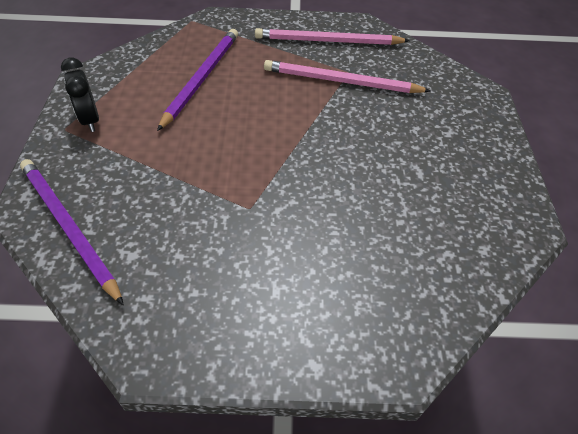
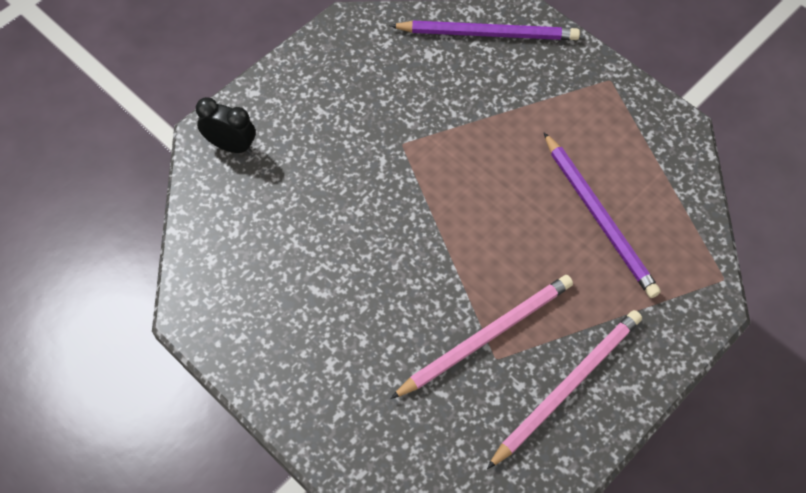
camera: 135 degrees right, 10 degrees up
(90, 120) = (607, 101): black clock -> black clock (231, 146)

